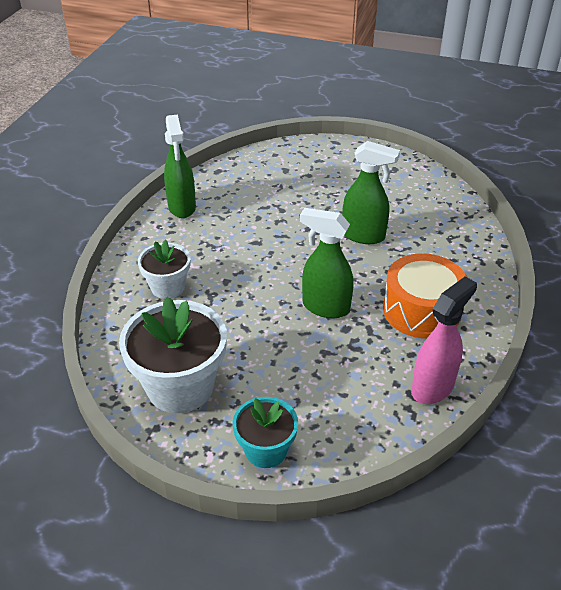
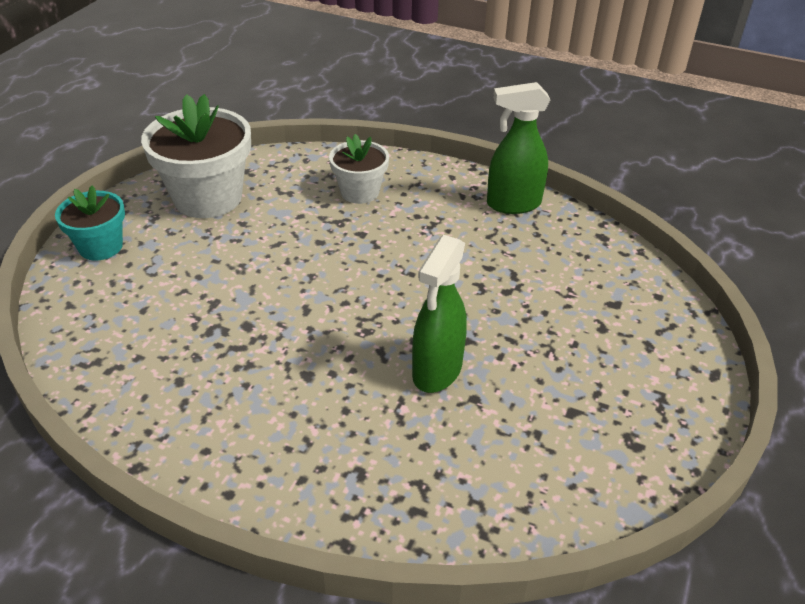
camera: 95 degrees right, 0 degrees up
(325, 307) = (291, 311): green spray bottle -> none
(421, 310) = (255, 408): orange drum -> none
(433, 387) = (114, 391): pink spray bottle -> none

